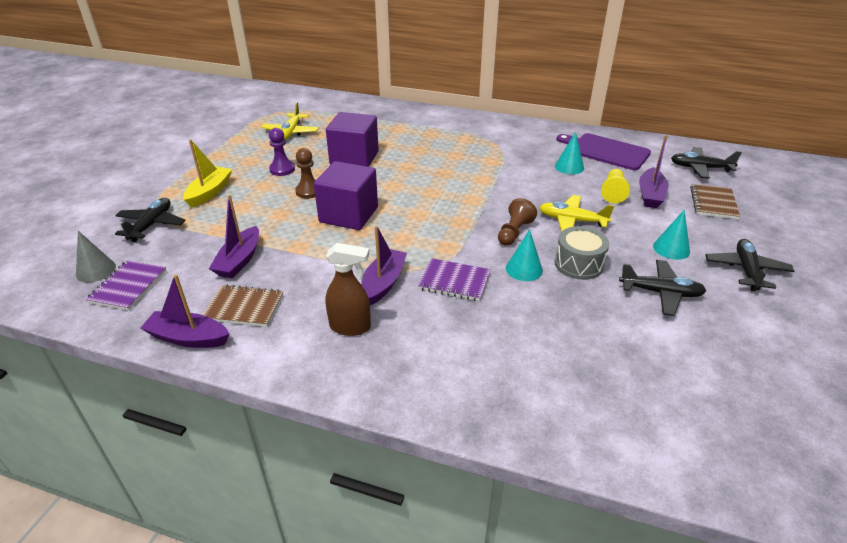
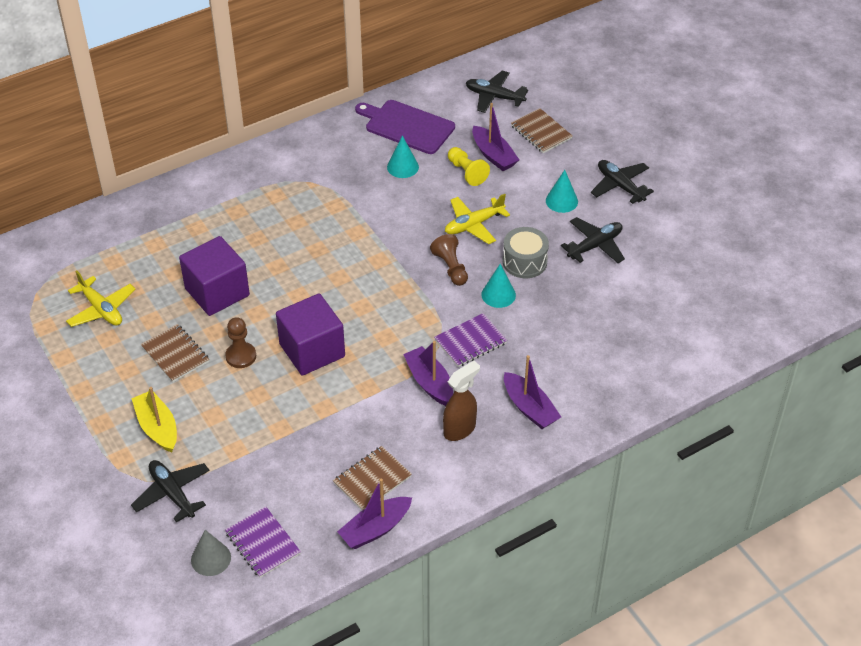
camera: 50 degrees left, 10 degrees up
(239, 260) = (302, 455): purple boat -> purple boat (529, 408)
(282, 169) = (175, 354): purple pawn -> brown notebook
(606, 151) = (407, 126): purple cutting board -> purple cutting board turned 45 degrees clockwise
(700, 168) = (494, 97): black plane -> black plane turned 60 degrees clockwise

